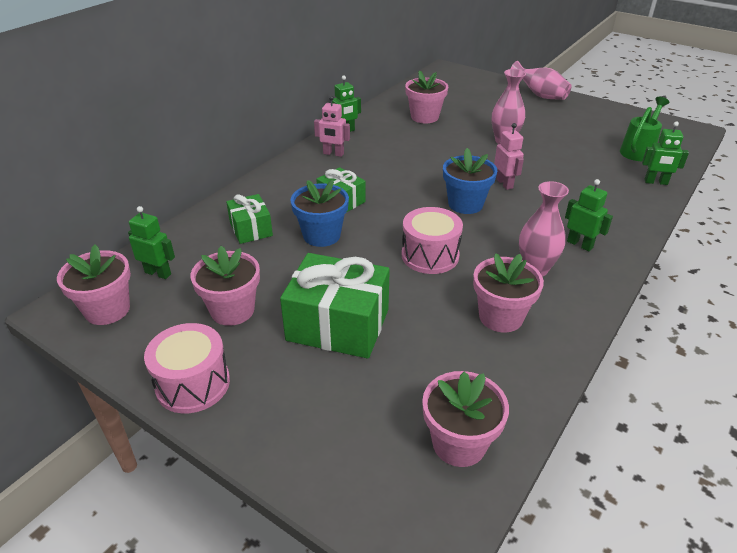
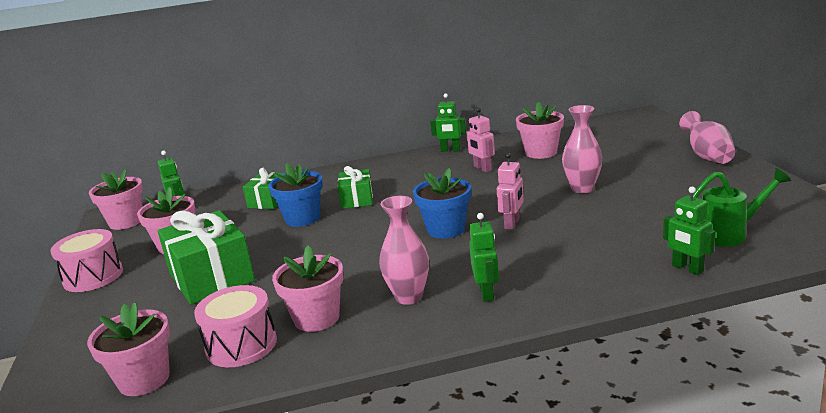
camera: 45 degrees right, 15 degrees down
(333, 154) = (411, 165): pink robot -> pink robot (482, 168)
(430, 255) = (348, 257): pink drum -> pink drum (241, 345)

